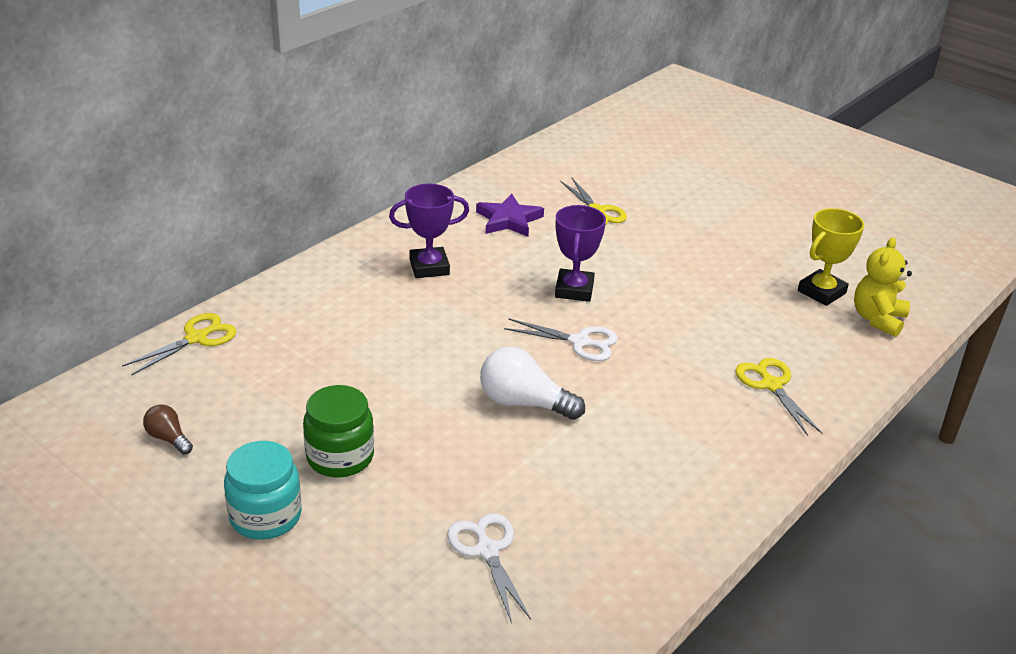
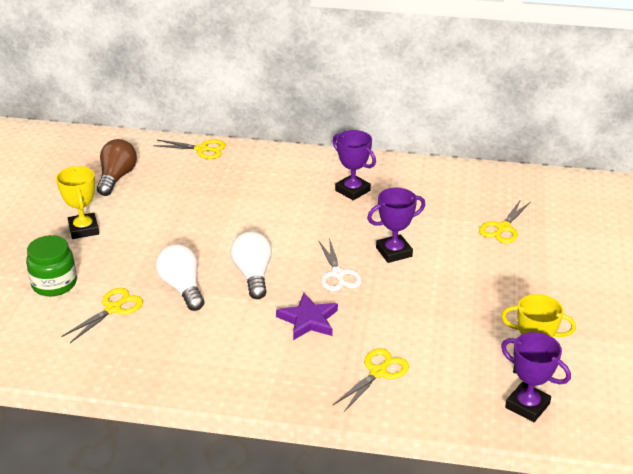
camera: 60 degrees right, 0 degrees up
(168, 438) = (116, 177): brown light bulb -> brown light bulb, size x1.83
(265, 516) = (84, 229): turquoise jar -> yellow trophy
(340, 457) = (147, 232): green jar -> green jar (54, 284)
(487, 551) = (113, 309): white scissors -> yellow scissors
(496, 470) = (182, 287): none -> white light bulb
(509, 220) = (444, 198): purple star -> purple star (308, 320)
(877, 319) = (527, 406): yellow teddy bear -> purple trophy

